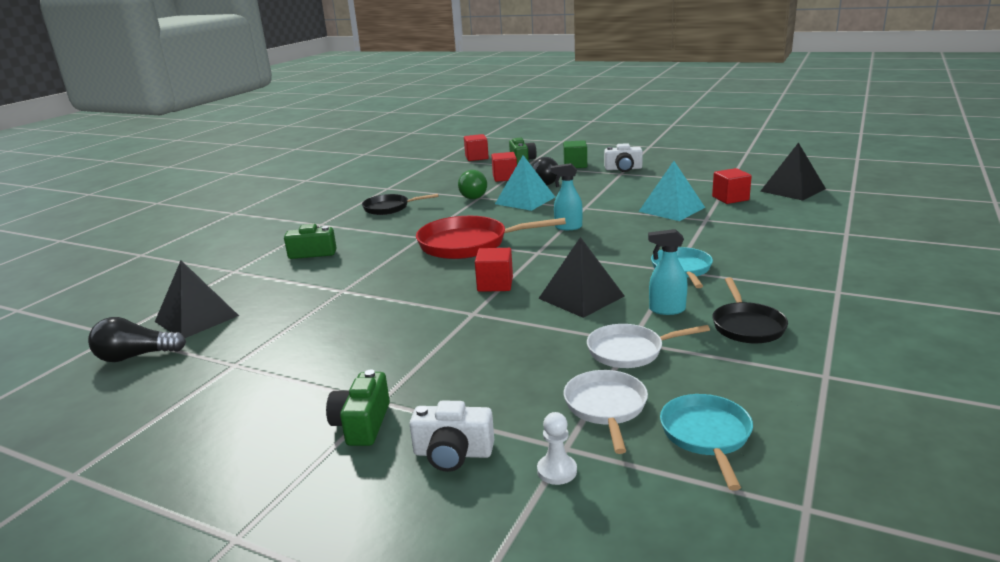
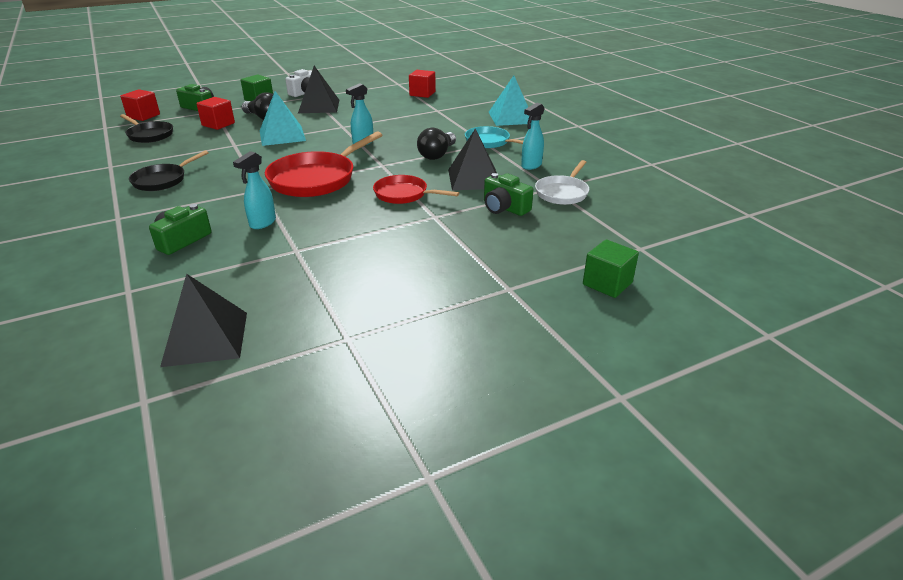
camera: 55 degrees left, 10 degrees up
(136, 356) = (229, 395): black light bulb -> black light bulb (437, 154)
(362, 424) = (531, 305): green camera -> green camera (504, 208)
(369, 262) = (262, 223): none -> turquoise spray bottle
(453, 453) = (607, 283): white camera -> green cube
(473, 195) = (224, 145): green light bulb -> none
(495, 284) = (404, 194): red cube -> red pan
(557, 471) = (660, 259): white pawn -> none
(606, 407) = (614, 222): white pan -> none
(671, 209) = (403, 110): turquoise pyramid -> turquoise pyramid (511, 117)
(706, 436) = (671, 210): turquoise pan -> none
(747, 325) = (580, 157): black pan -> black pan (149, 135)
(793, 190) = (445, 79): black pyramid -> black pyramid (319, 106)

